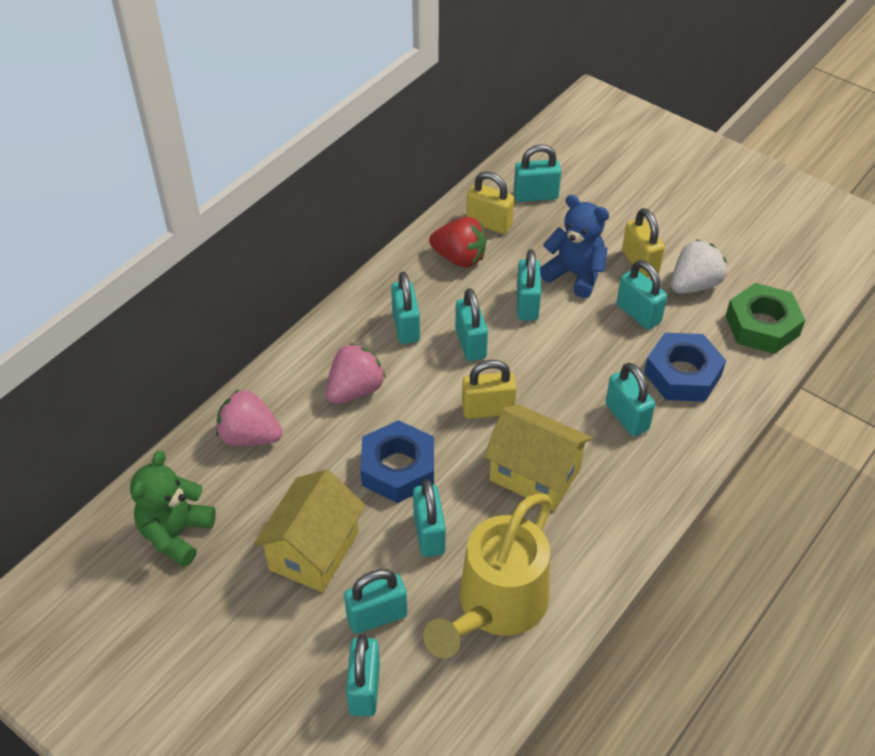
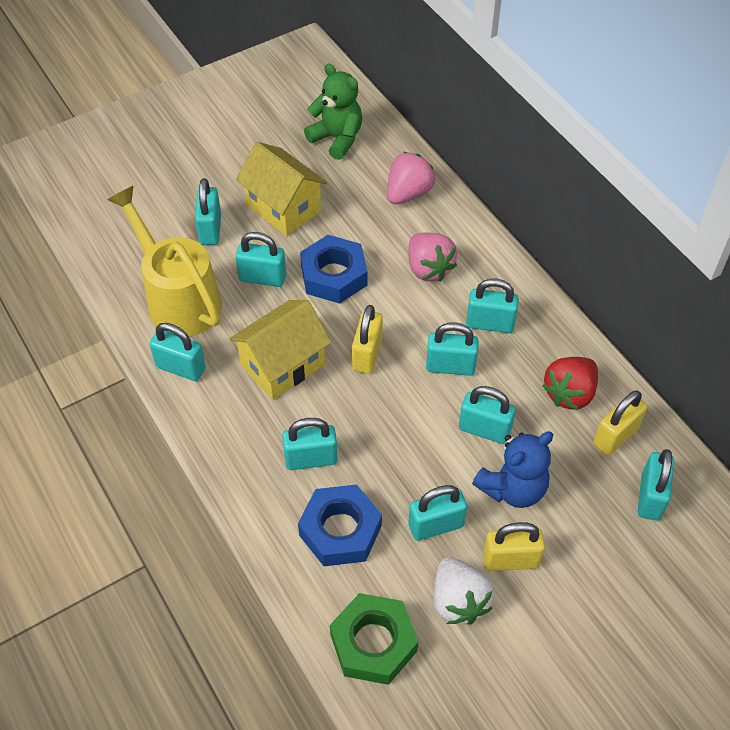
camera: 110 degrees right, 5 degrees up
(364, 688) = (161, 209): turquoise padlock -> turquoise padlock (181, 367)

